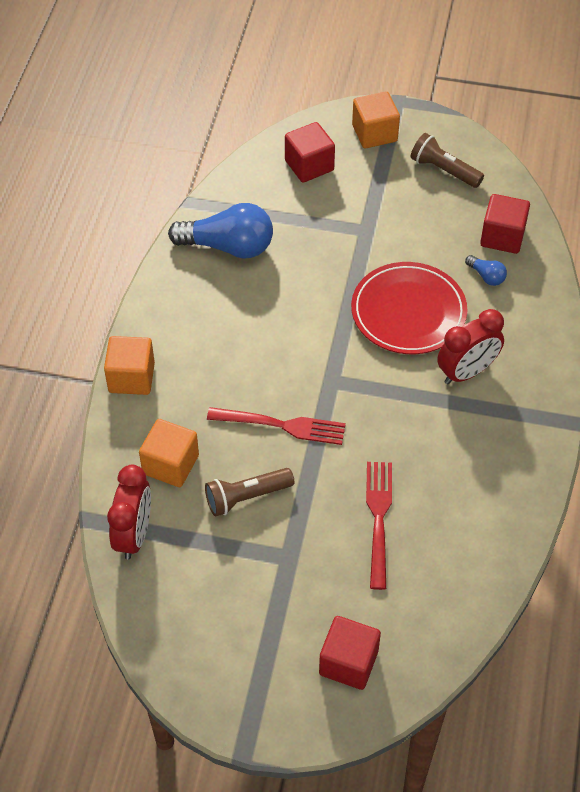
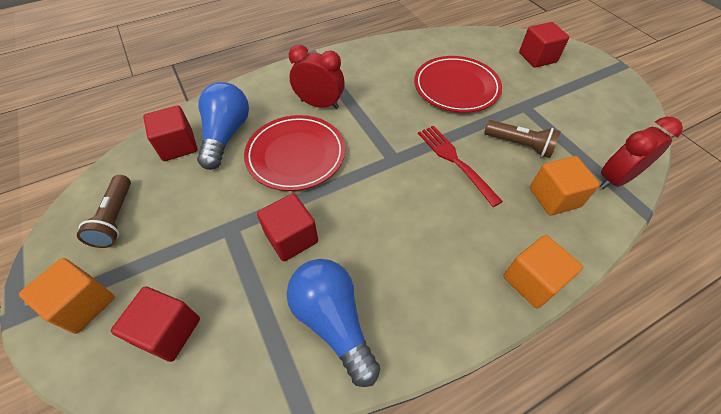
camera: 130 degrees left, 0 degrees up
(318, 261) = (291, 238): none -> red cube
(378, 518) = (456, 87): red fork -> red plate
(486, 276) = (226, 135): blue light bulb -> blue light bulb, size x2.22

